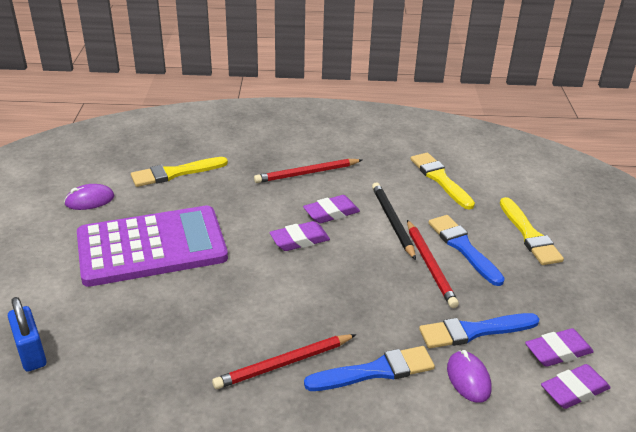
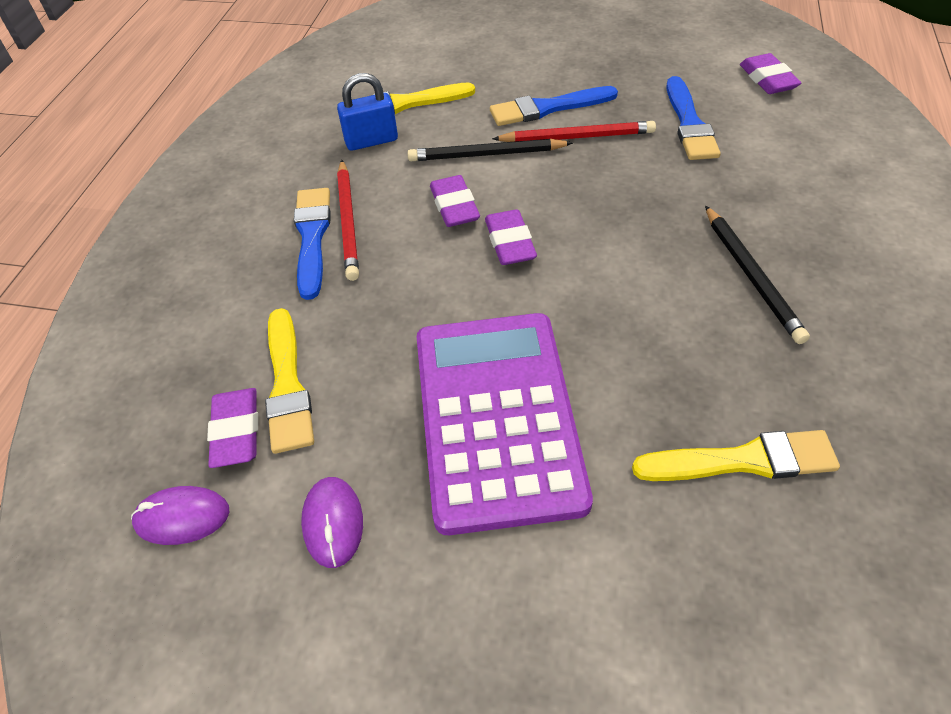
camera: 75 degrees left, 15 degrees up
(31, 353) = (756, 581): blue padlock -> blue padlock (371, 141)
(284, 363) = (751, 276): red pencil -> black pencil
(375, 371) = (756, 201): blue brush -> blue brush (312, 237)
(468, 379) = (760, 138): purple mouse -> purple mouse (182, 517)
(529, 235) = (532, 60): yellow brush -> yellow brush (743, 460)
(557, 351) = (716, 78): purple eraser -> purple eraser (236, 431)

